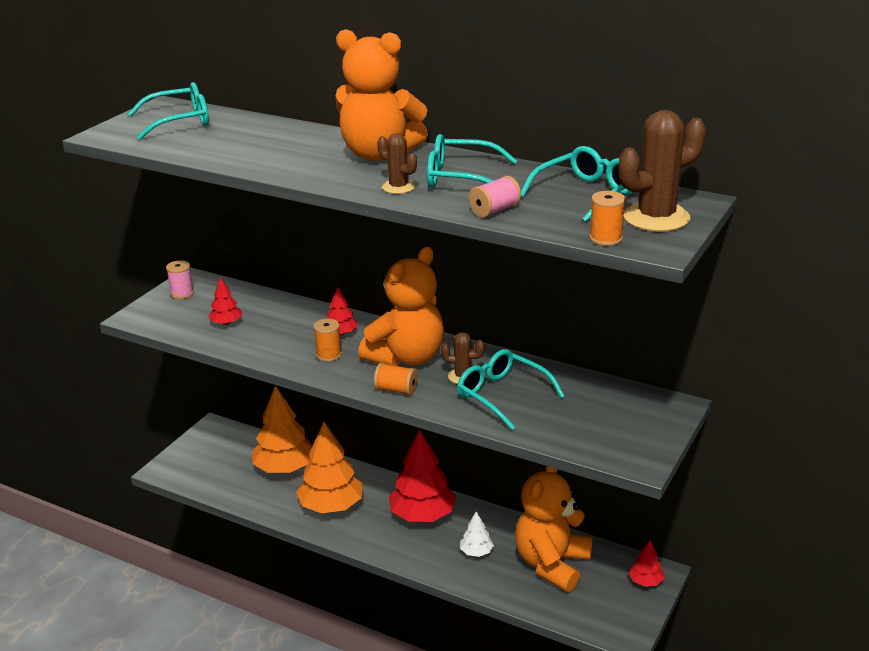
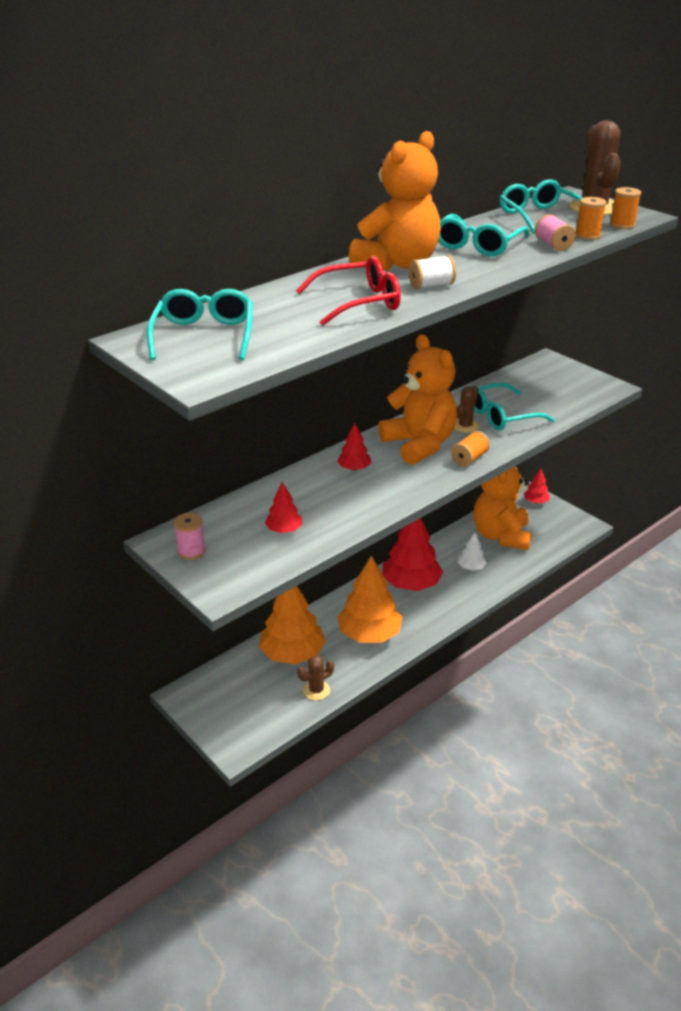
camera: 70 degrees left, 5 degrees up
(273, 155) = (358, 303): none -> red glasses
(329, 355) = (389, 481): orange spool -> orange spool (587, 235)
(332, 174) = (431, 285): none -> white spool
(398, 187) = (482, 267): brown cactus -> brown cactus (316, 690)
(552, 564) = (501, 535): orange teddy bear -> orange teddy bear turned 45 degrees clockwise

